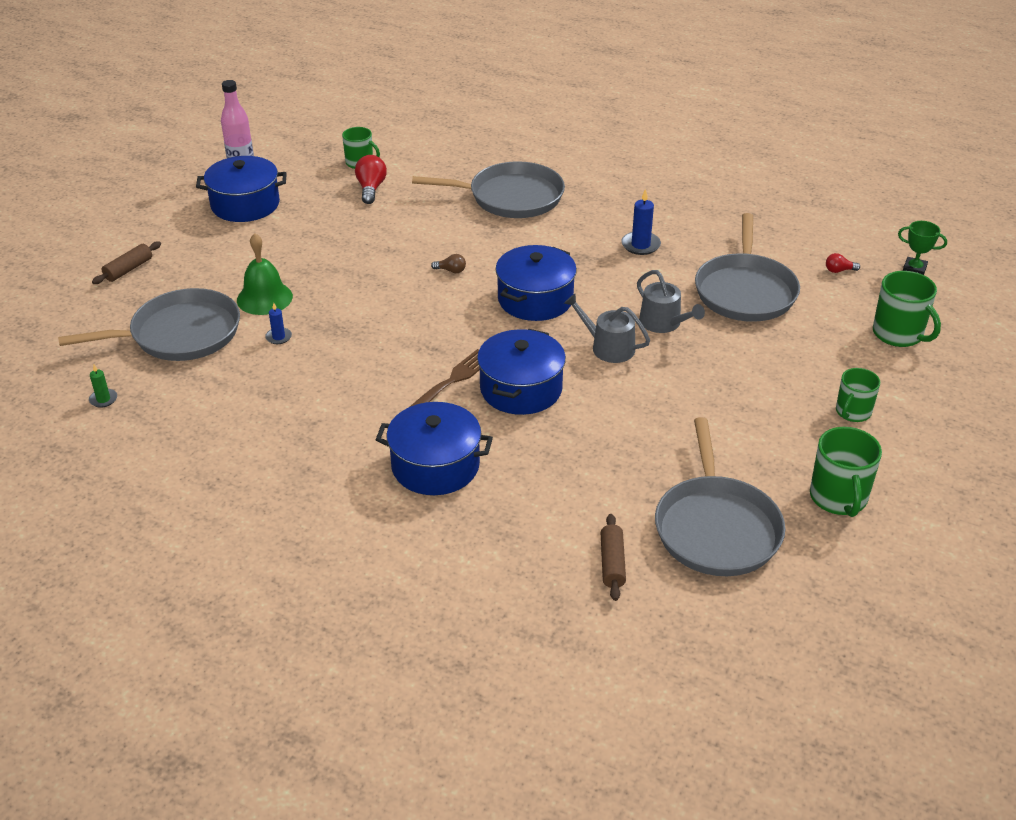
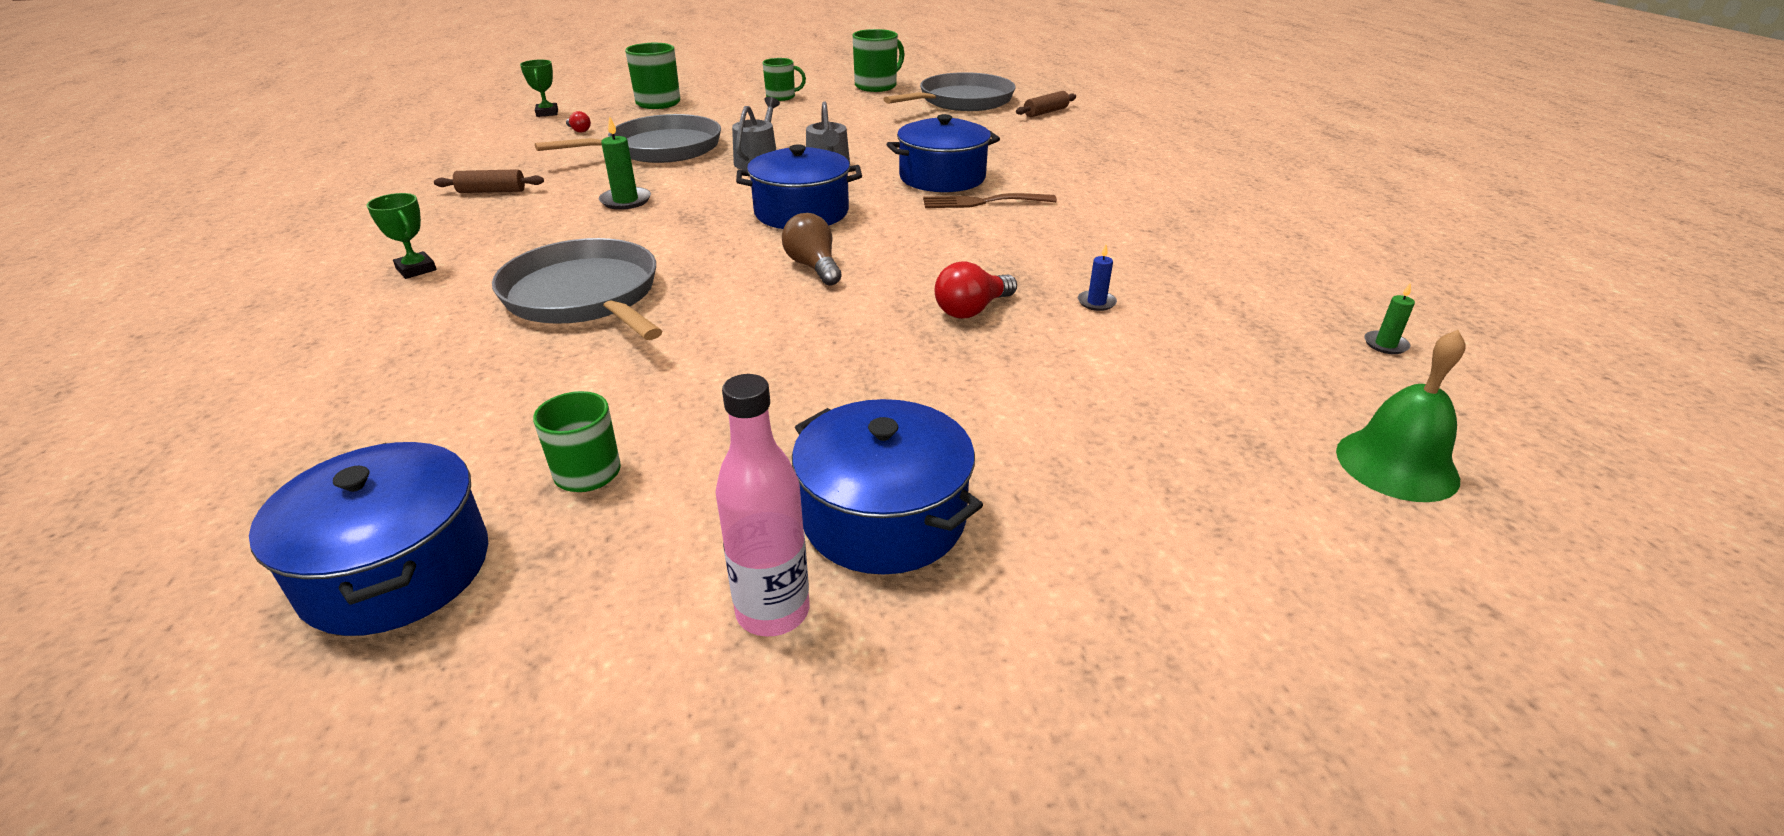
camera: 130 degrees left, 5 degrees down
(129, 269) = (1230, 512): brown rolling pin -> brown rolling pin (492, 191)
(180, 334) = (1221, 365): grey pan -> none
(264, 298) = (1058, 349): green bell -> green bell (1396, 464)
(371, 189) = (675, 412): red light bulb -> red light bulb (972, 310)
(435, 466) = (1084, 174): blue pot -> blue pot (396, 569)
(451, 270) = (813, 267): brown light bulb -> brown light bulb, size x1.78
(609, 163) = (416, 269): none -> green trophy
(640, 245) = (625, 201): blue candle -> green candle

